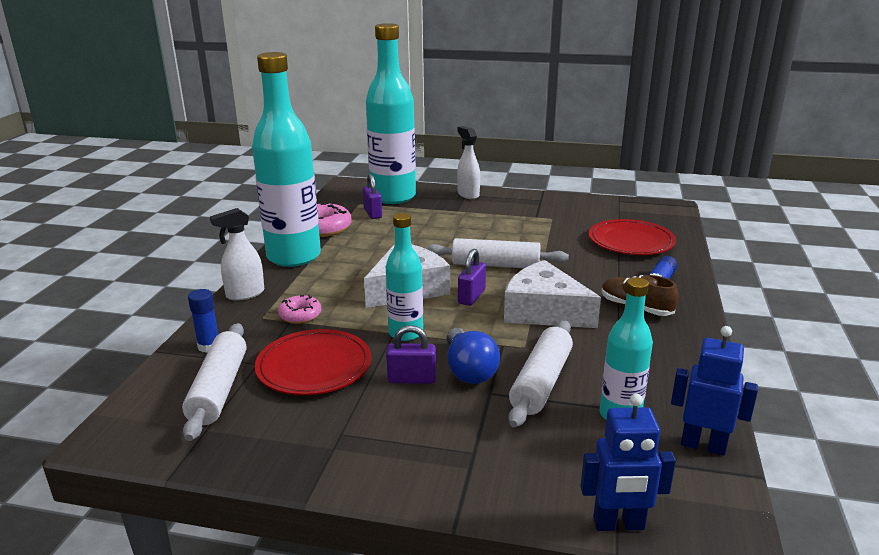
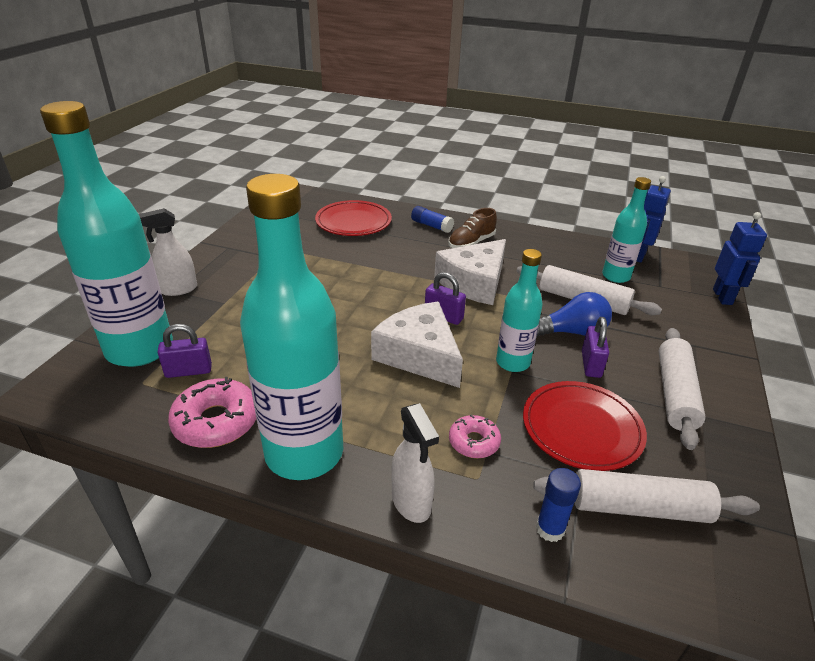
camera: 85 degrees left, 10 degrees up
(495, 265) = (379, 295): white rolling pin -> white rolling pin (675, 394)

